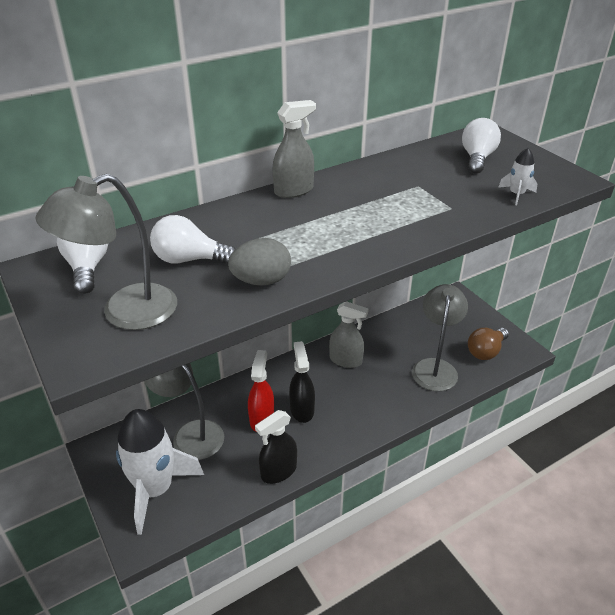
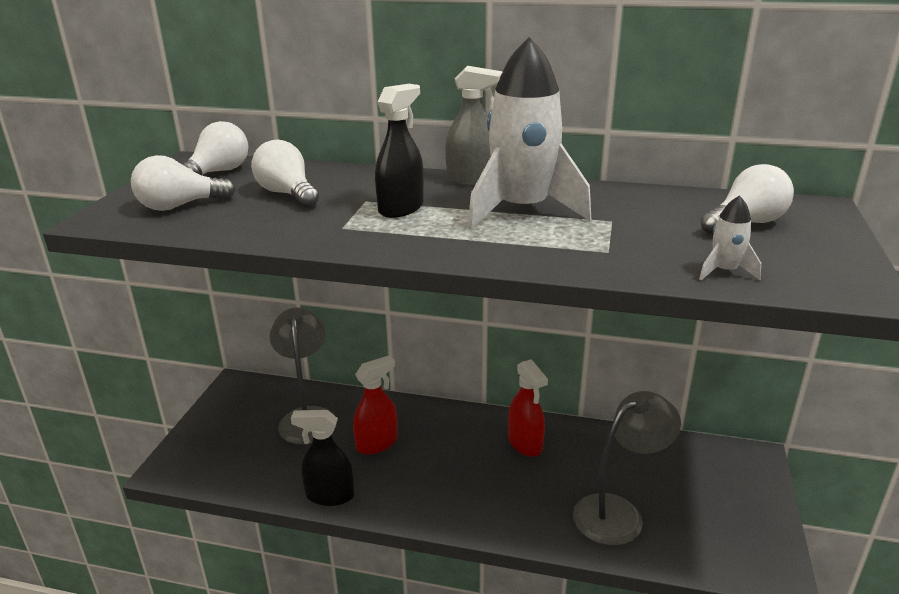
camera: 45 degrees right, 10 degrees down
(125, 312) = (179, 206): grey lamp -> white light bulb
(155, 489) = (229, 440): white rocket -> white rocket (522, 210)
(261, 281) = (303, 228): grey egg -> none
(302, 409) = (421, 459): black spray bottle -> black spray bottle (401, 208)
(346, 360) = (525, 444): grey spray bottle -> red spray bottle
(486, 351) = (713, 538): brown light bulb -> none

